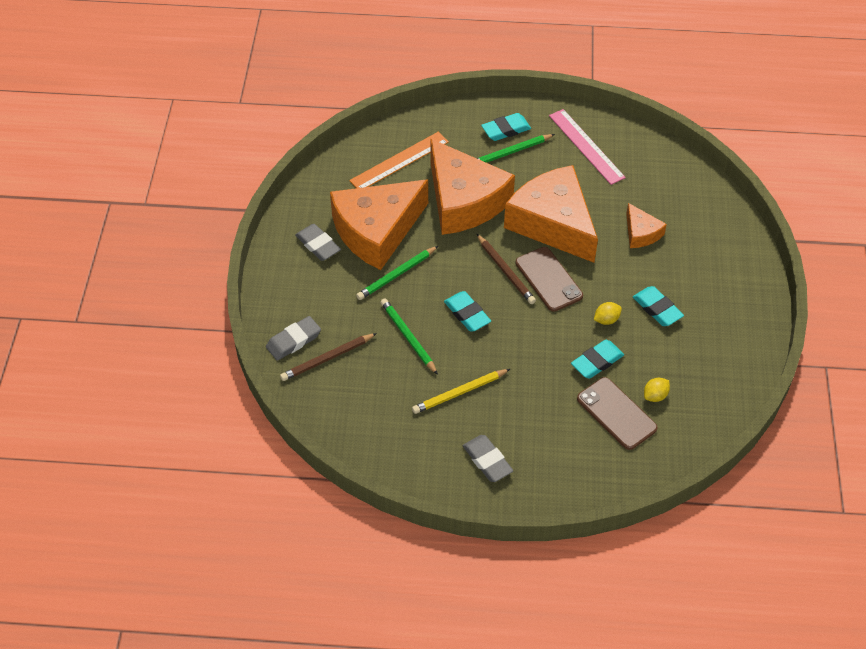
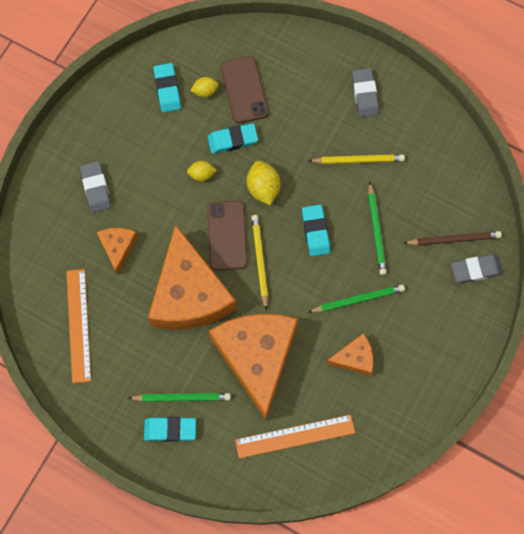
camera: 155 degrees left, 20 degrees up
(318, 245) = (415, 366): grey eraser -> grey eraser (96, 188)
(376, 231) = (354, 358): orange cheese -> orange cheese, size x0.46
(505, 271) = (260, 261): brown pencil -> yellow pencil
(539, 331) = (263, 188): none -> yellow lemon
(586, 146) = (105, 371): pink ruler -> none
(632, 168) = (78, 325): none -> orange ruler
(657, 309) = (153, 166): turquoise eraser -> turquoise eraser (167, 89)

